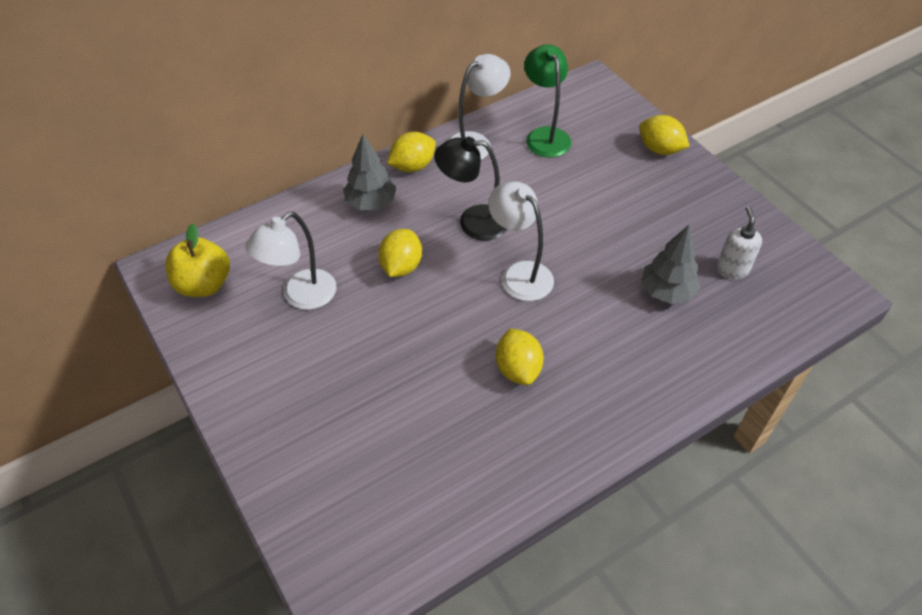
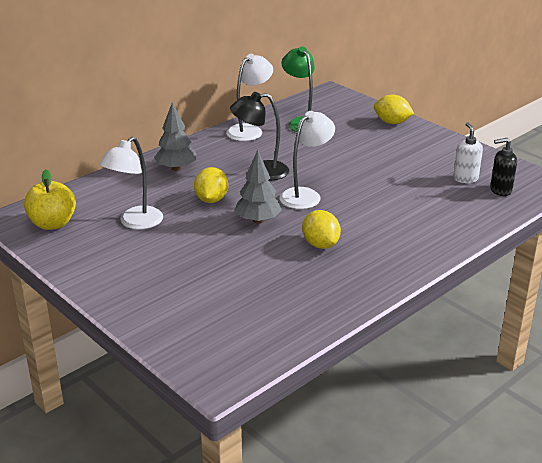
camera: 10 degrees left, 20 degrees down
(412, 166) = (203, 146): yellow lemon -> none
(519, 274) = (306, 195): white lamp -> white lamp turned 90 degrees clockwise
(667, 292) = (421, 194): grey tree -> grey tree (258, 220)
(773, 298) = (500, 190): none -> black soap dispenser

